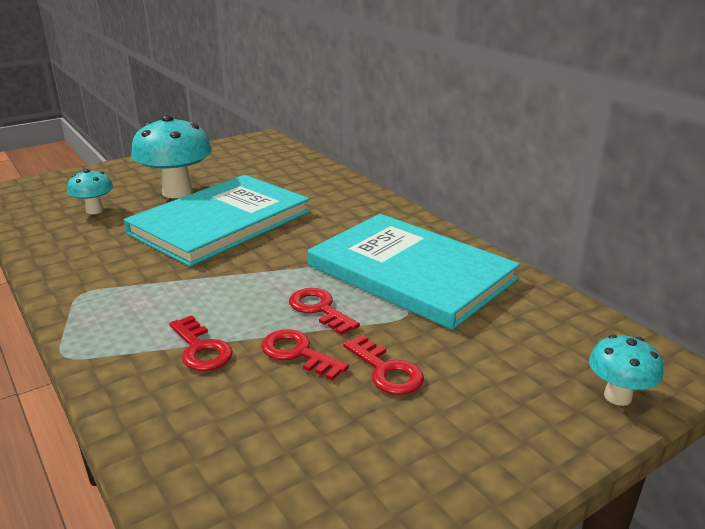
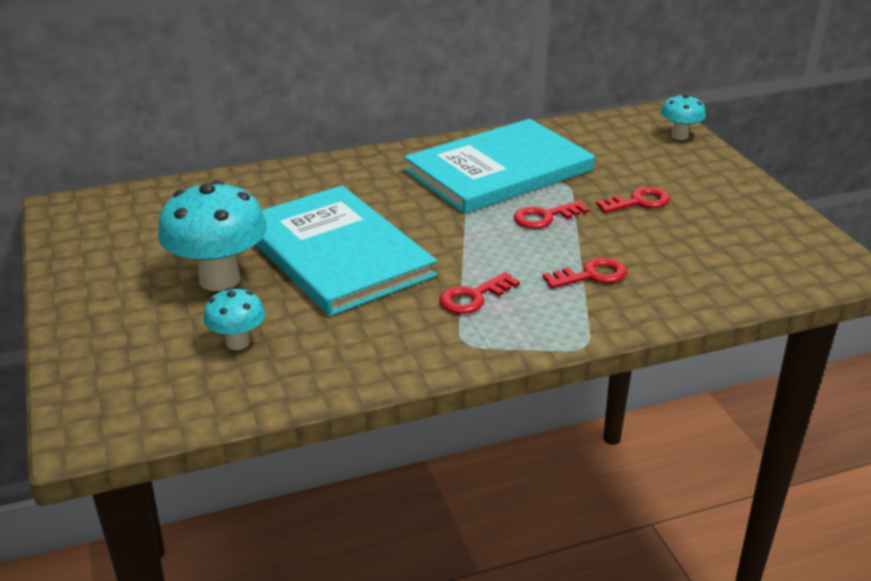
camera: 75 degrees left, 5 degrees up
(298, 353) = (608, 233): red key -> red key (473, 297)

